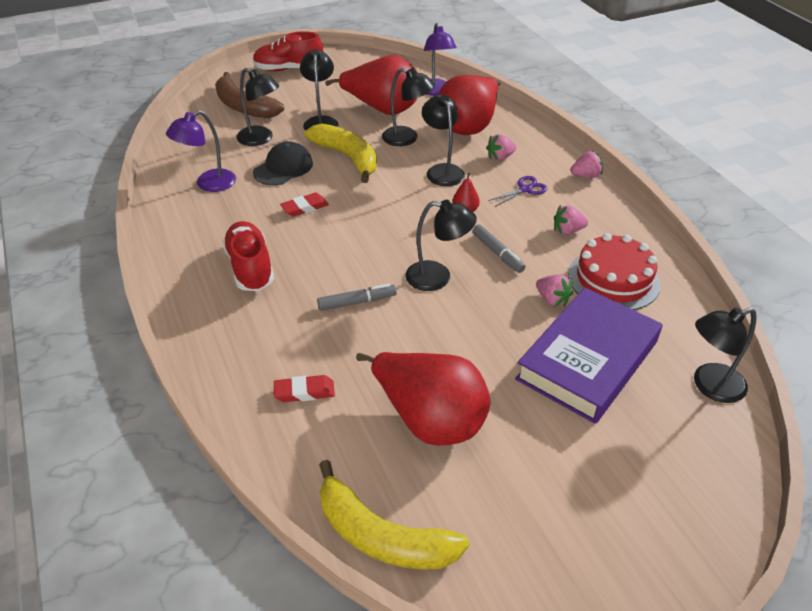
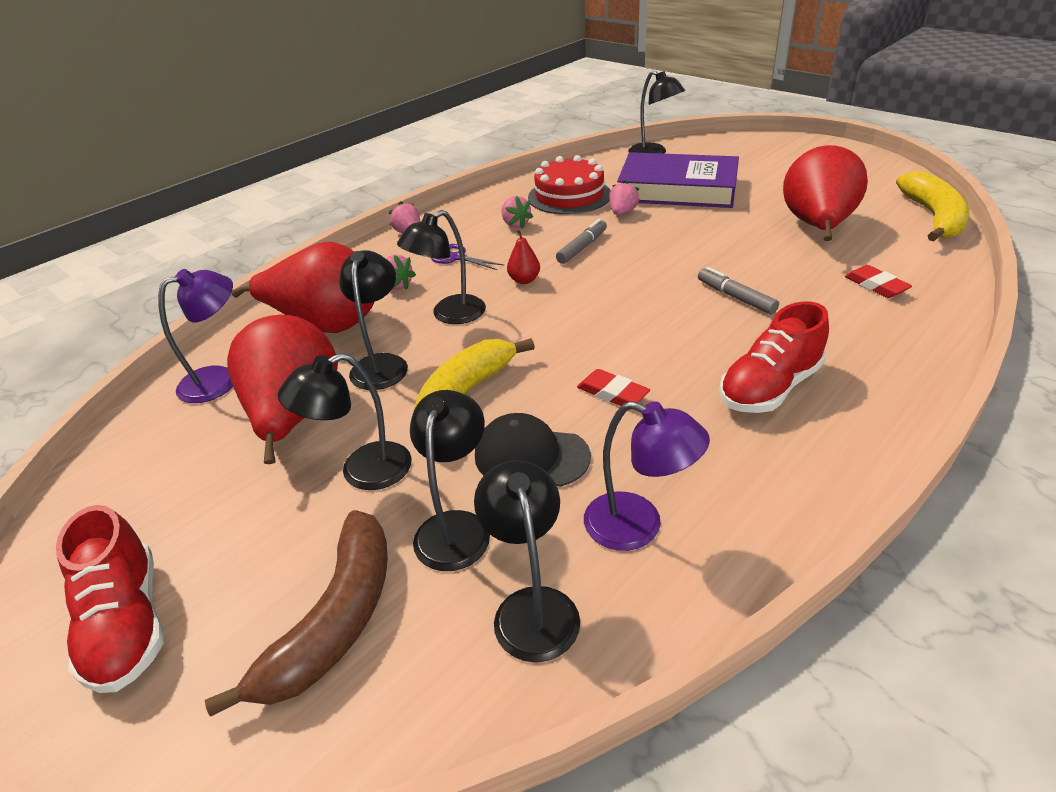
camera: 110 degrees left, 5 degrees down
(438, 277) = (650, 266): black lamp -> black lamp (532, 607)

